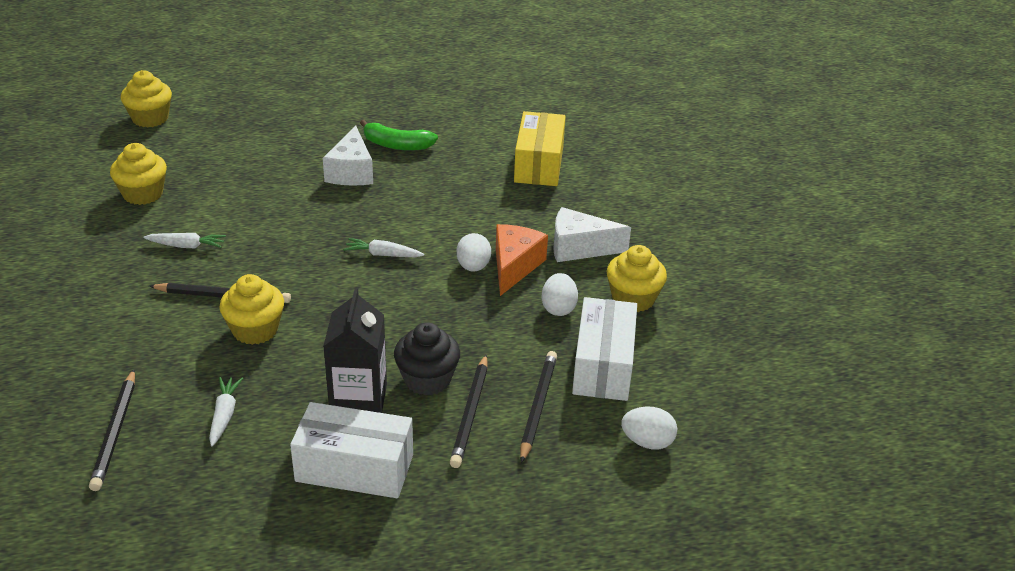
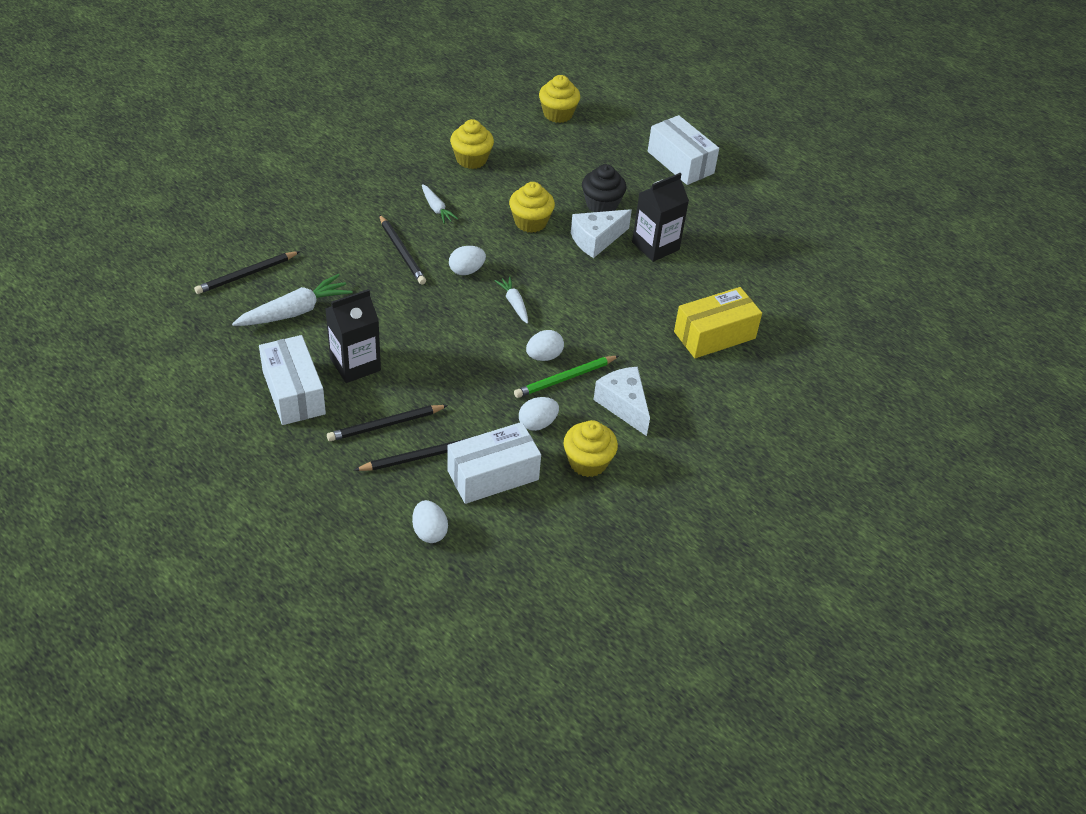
camera: 55 degrees right, 10 degrees up
(224, 415) = (295, 311): white carrot -> white carrot, size x1.77
(255, 330) = (382, 283): yellow cupcake -> yellow cupcake (530, 222)
(302, 265) = (466, 270): none -> white egg
(306, 87) = (680, 162): none -> white box
(397, 145) = (655, 246): green banana -> black carton
(427, 379) = (402, 388): black cupcake -> black cupcake (601, 204)
(514, 266) = (565, 378): orange cheese -> green pencil

